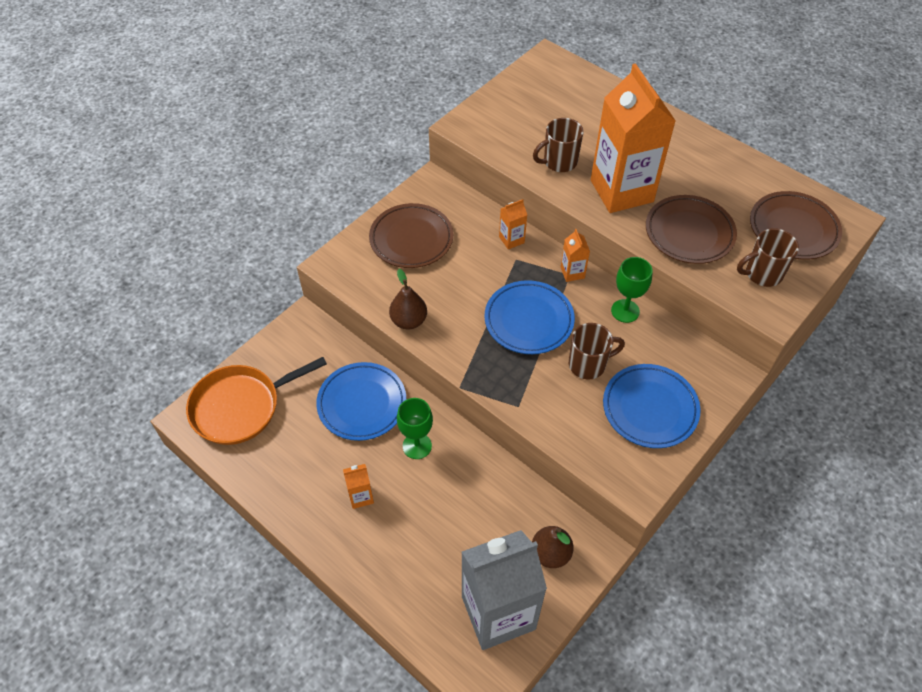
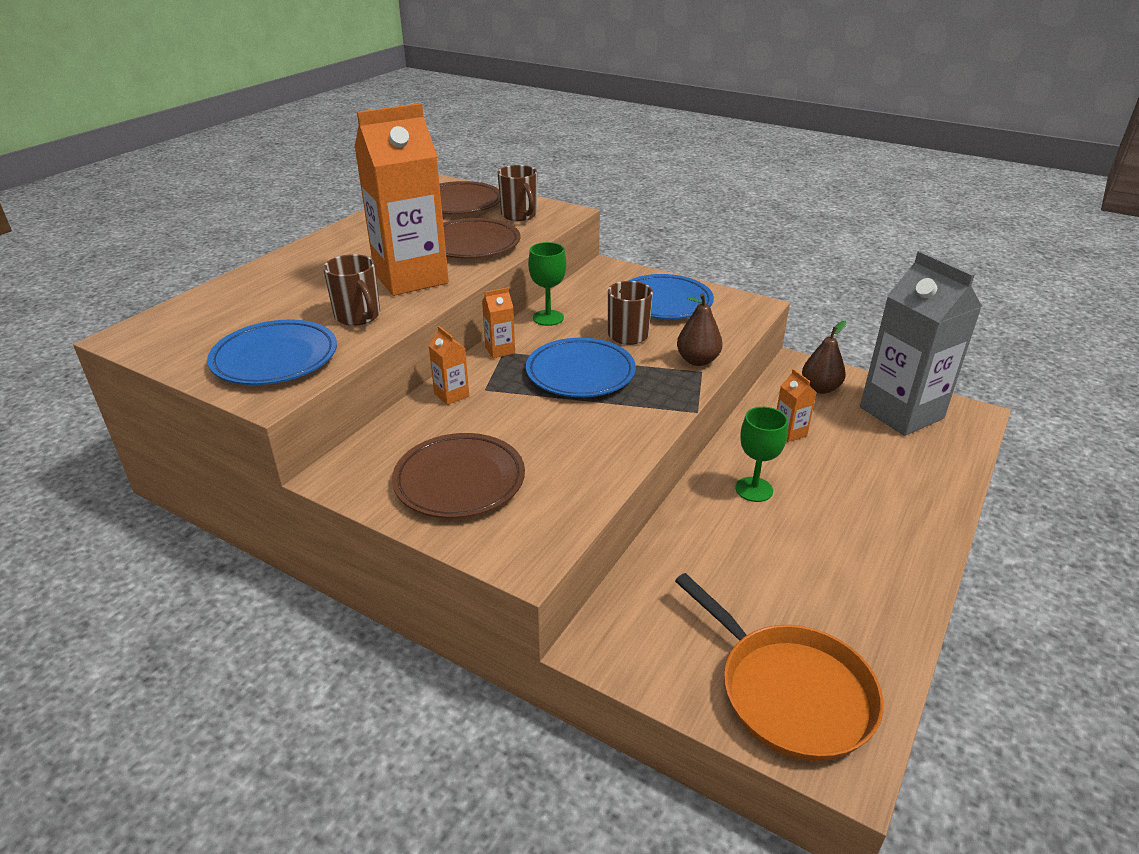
camera: 100 degrees left, 20 degrees down
(361, 496) = (848, 526): orange carton -> orange carton (789, 432)
(362, 404) = (718, 548): blue plate -> blue plate (275, 359)
(409, 321) = (612, 463): brown pear -> brown pear (697, 360)

